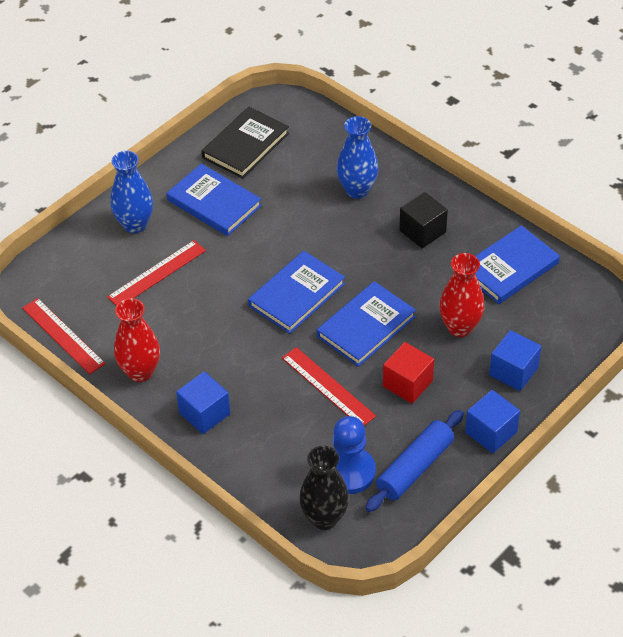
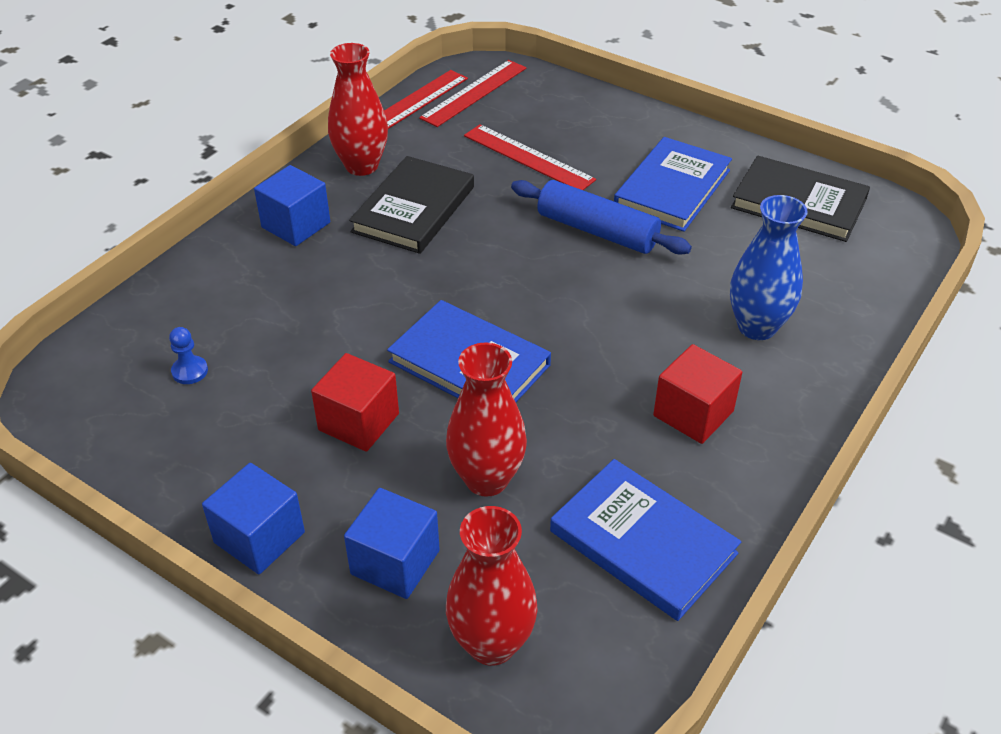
camera: 80 degrees right, 5 degrees down
(135, 224) = (609, 130): blue vase -> none
(202, 344) = (413, 209): none -> black book
(296, 295) = (518, 284): blue book -> none
(324, 518) = (111, 353): black vase -> none
(328, 386) = (347, 334): red ruler -> red ruler (474, 93)
(349, 472) = (190, 371): blue pawn -> blue pawn, size x0.46
(415, 467) = (192, 444): blue rolling pin -> blue rolling pin (597, 231)
(422, 231) = (693, 413): black cube -> red cube
(566, 335) = (491, 643): none -> red vase

